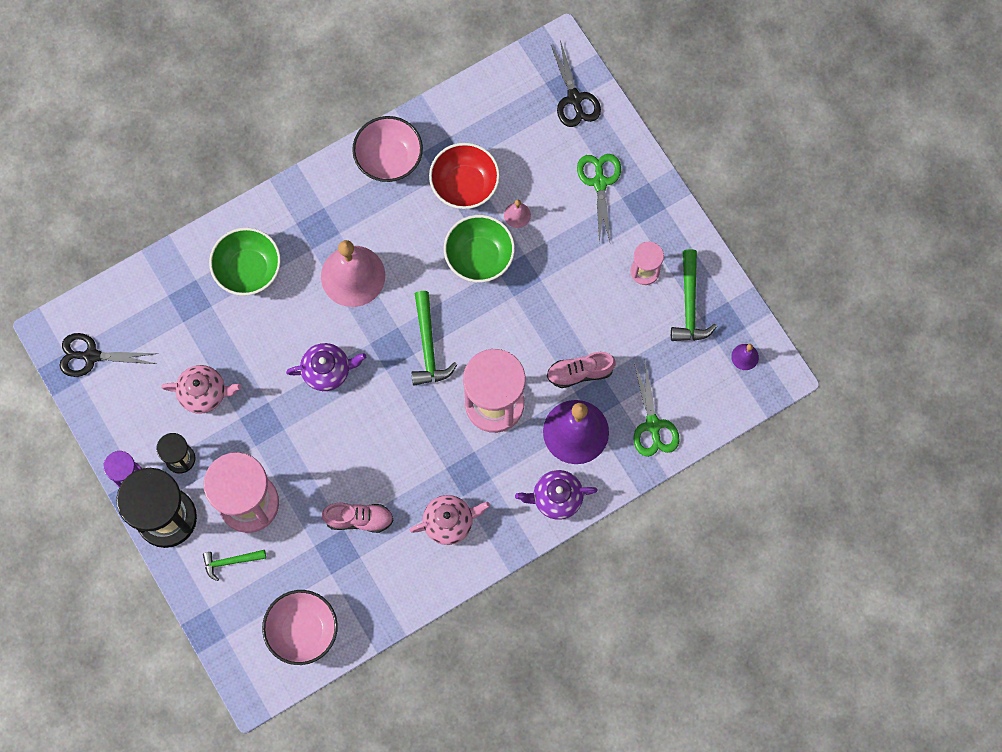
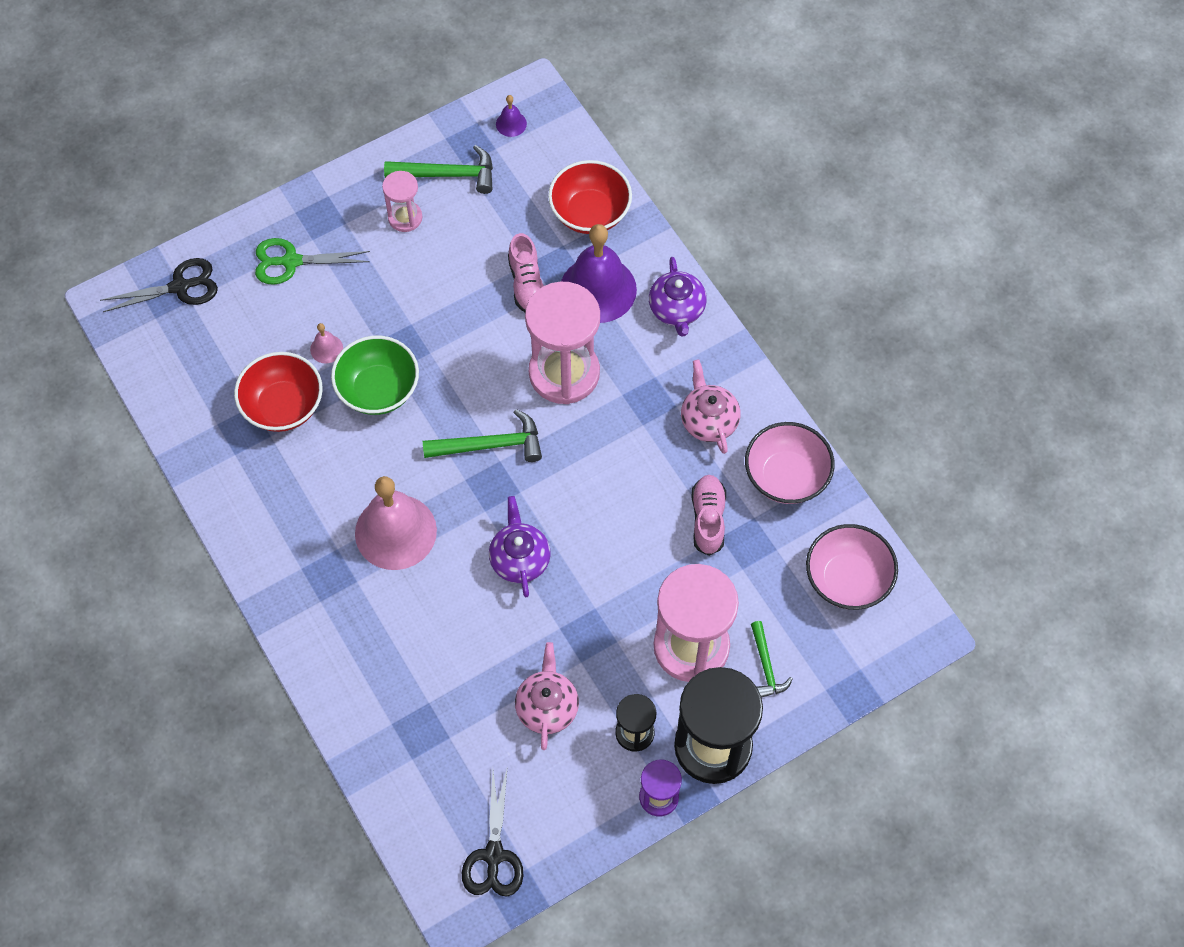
camera: 90 degrees left, 10 degrees down
(248, 270) = (381, 657): green bowl -> none
(389, 159) = (240, 492): pink bowl -> pink bowl (786, 476)
(653, 425) = (590, 213): green scissors -> red bowl

